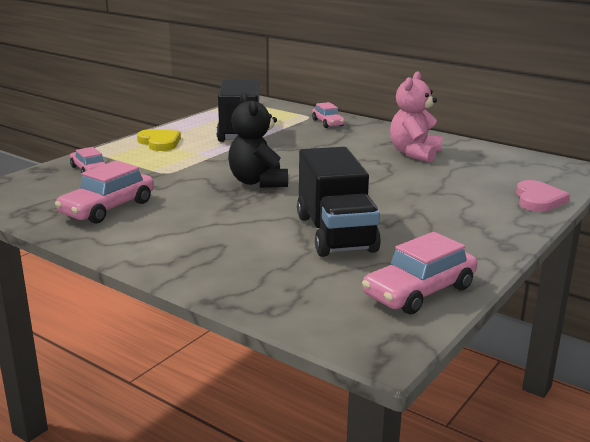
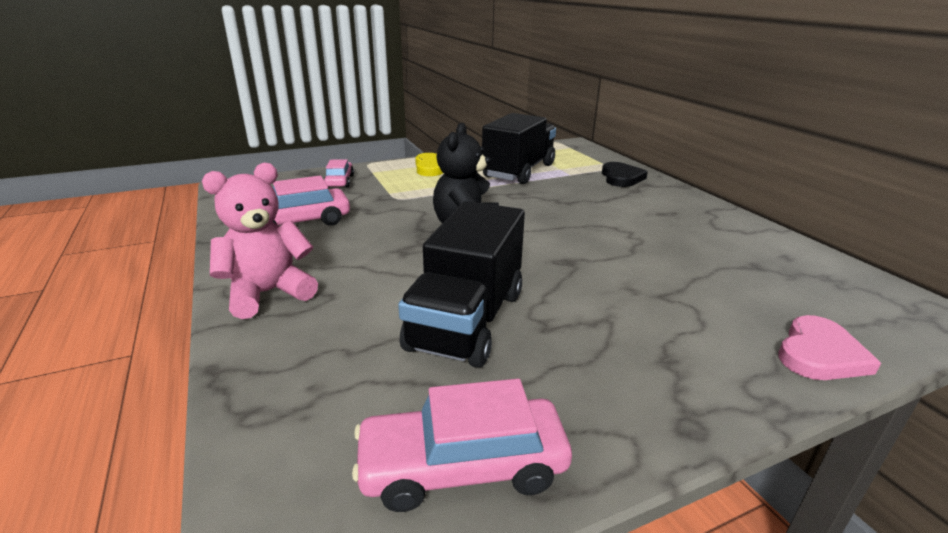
camera: 30 degrees right, 5 degrees up
(327, 123) = (621, 177): pink car -> black heart
(414, 153) = (688, 234): pink teddy bear -> pink teddy bear (268, 293)

